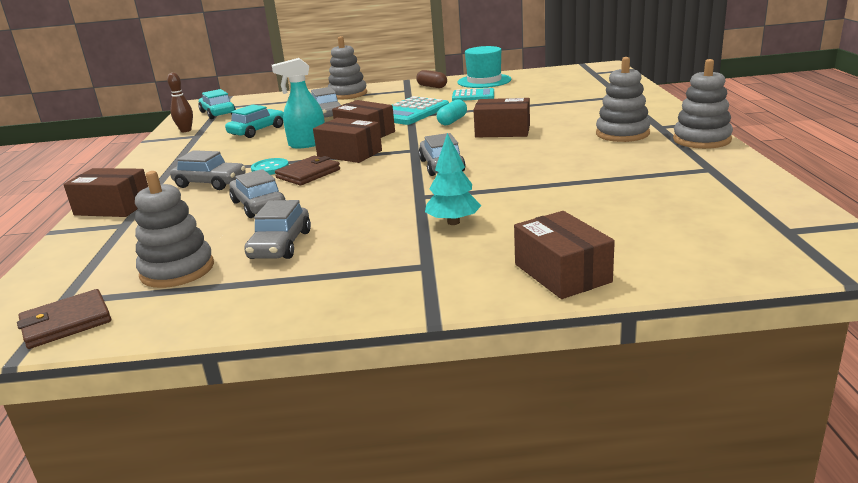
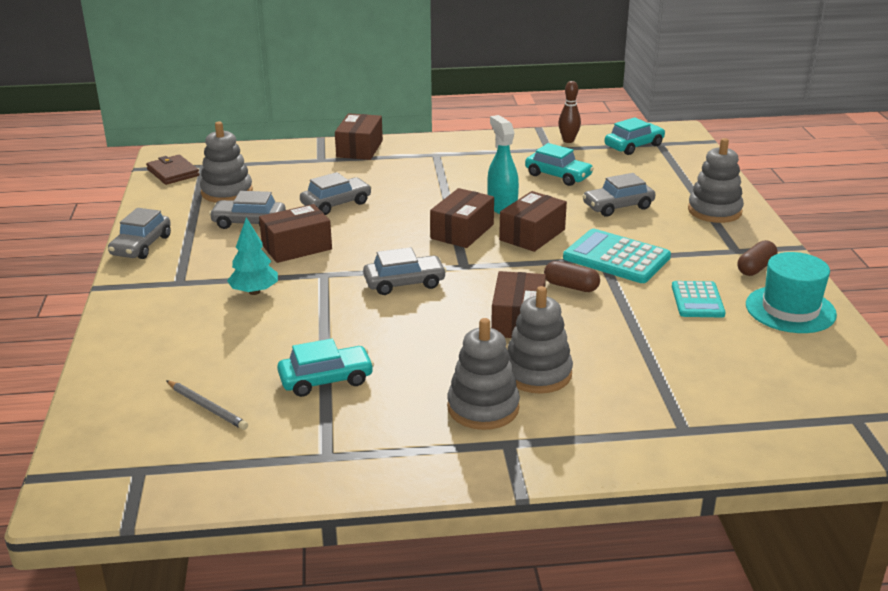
camera: 85 degrees right, 5 degrees up
(210, 183) = (401, 176): grey car -> grey car (141, 246)
(270, 168) = (430, 197): turquoise button -> none
(308, 174) = (408, 216): brown wallet -> none
(452, 121) = (571, 286): turquoise capsule -> brown capsule
(562, 273) = (131, 339): brown box -> brown box (296, 247)
(606, 178) = (326, 379): none -> turquoise car
(672, 216) = (207, 407): none -> grey pencil
(701, 140) = (437, 469): grey stacking toy -> grey stacking toy (537, 373)

